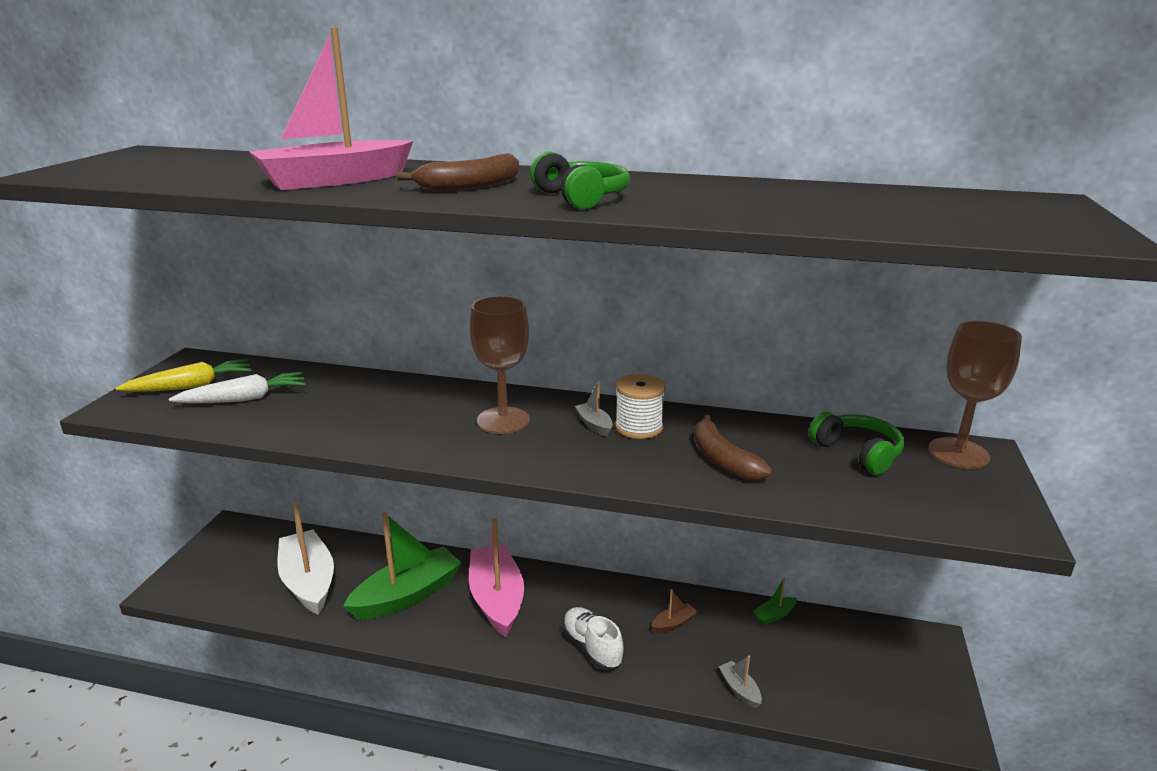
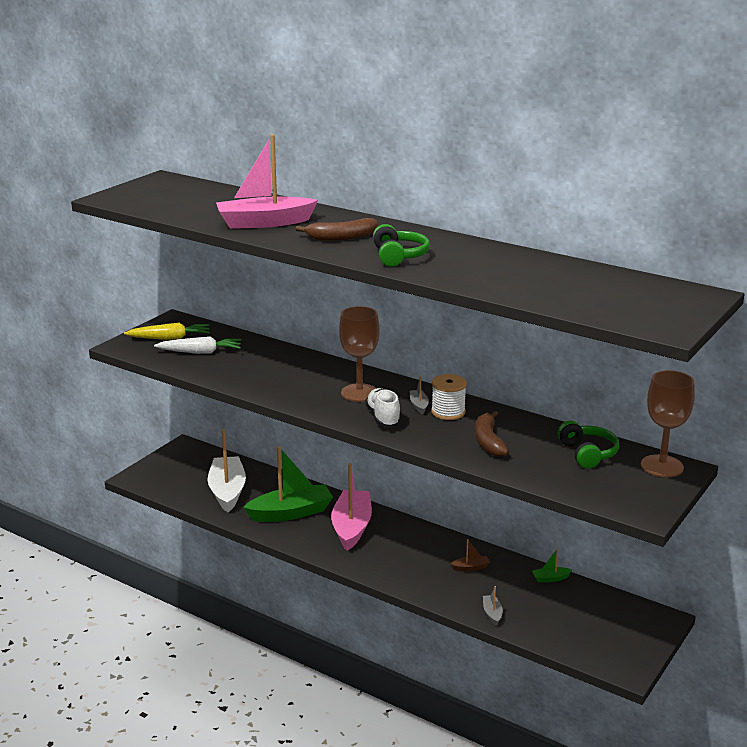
camera: 20 degrees right, 0 degrees up
(592, 648) = (403, 569): white shoe -> white shoe (383, 417)

